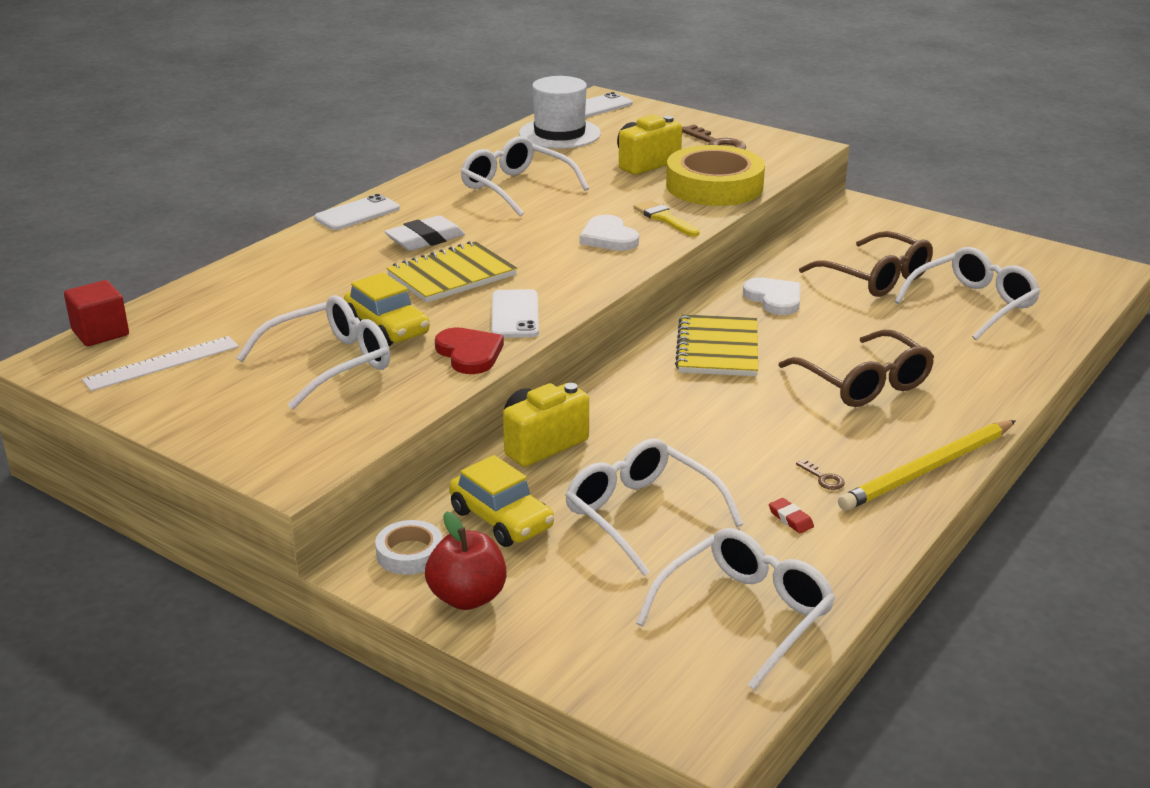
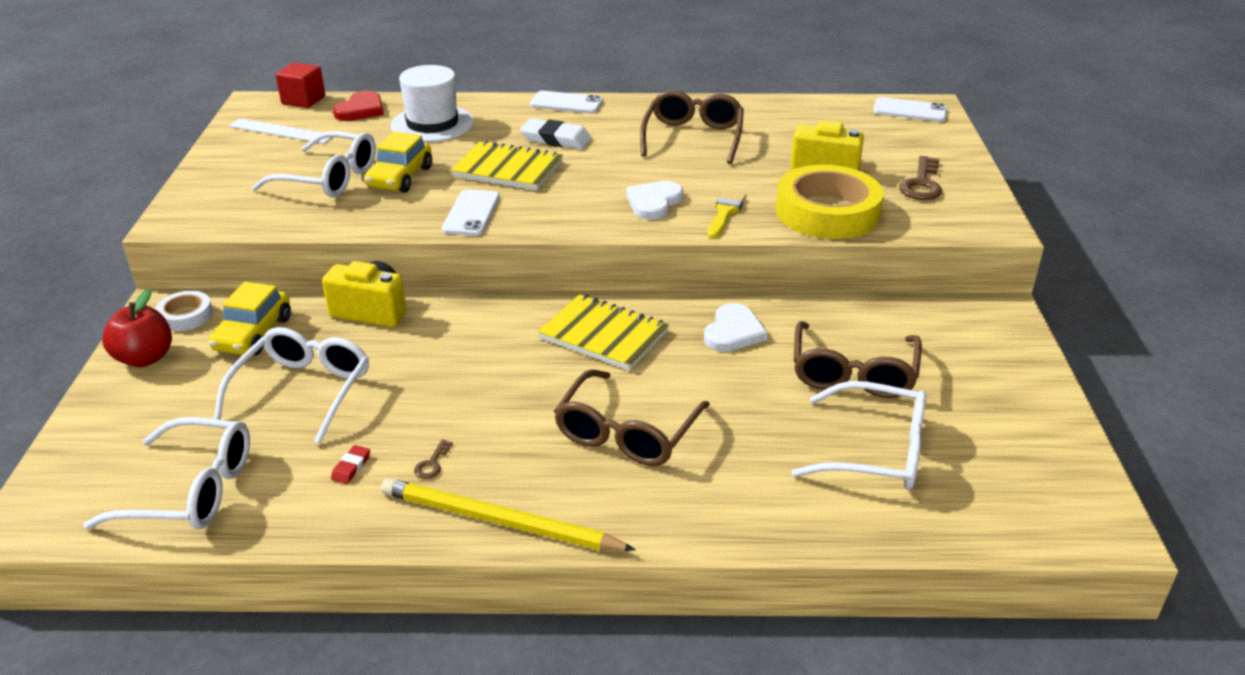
camera: 55 degrees right, 5 degrees up
(469, 353) = (391, 219): red heart -> red heart (361, 110)
(515, 314) = (471, 213): white phone -> white phone turned 45 degrees counterclockwise
(516, 188) = (693, 137): white glasses -> brown glasses
(559, 134) = (825, 116): white hat -> white hat (432, 124)
(717, 349) = (604, 335): yellow notebook -> yellow notebook turned 60 degrees clockwise

